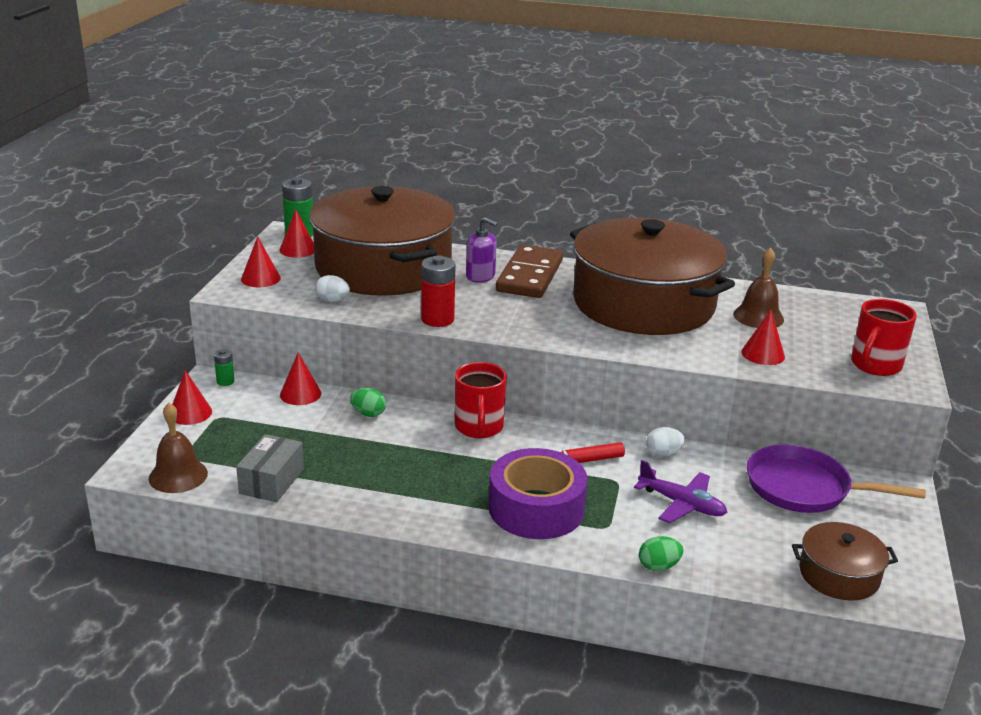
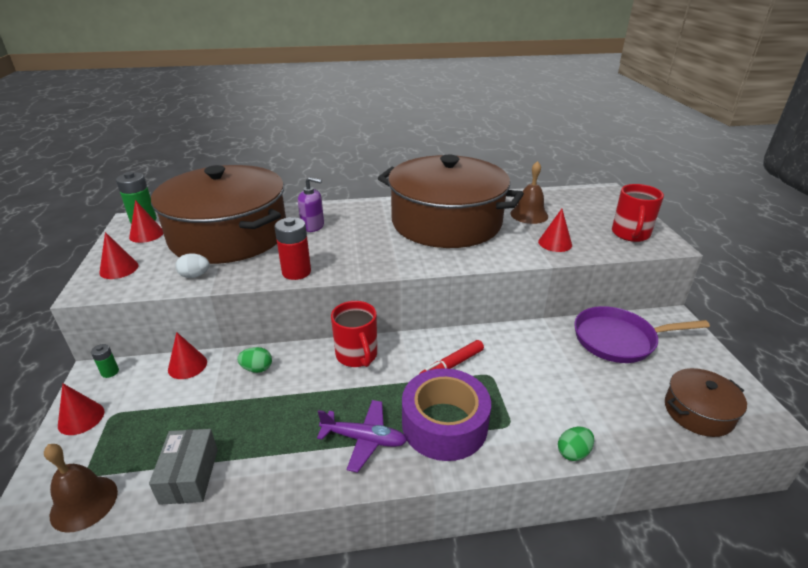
camera: 20 degrees left, 5 degrees up
(530, 276) = (350, 217): brown domino -> none
(663, 453) = (507, 338): white egg -> none
(682, 504) = (549, 382): purple plane -> purple plane (364, 439)

